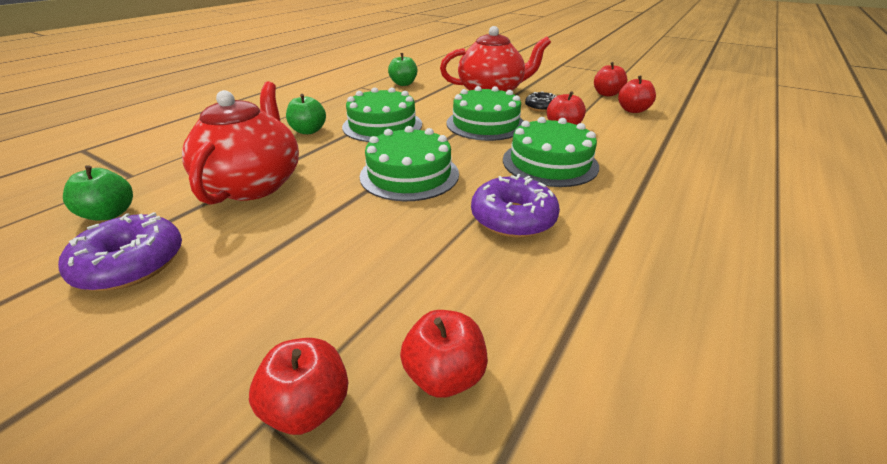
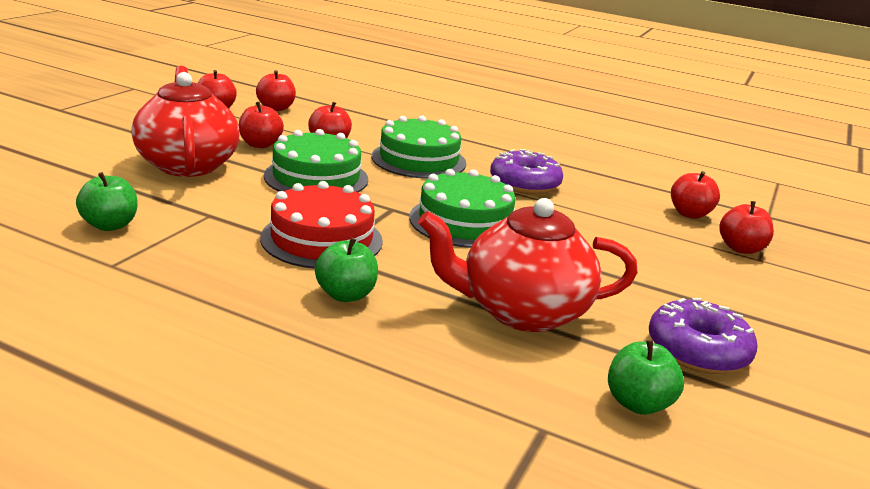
camera: 100 degrees left, 10 degrees down
(382, 125) = (322, 239): green cake -> red cake
(541, 107) = (260, 144): black donut -> red apple

